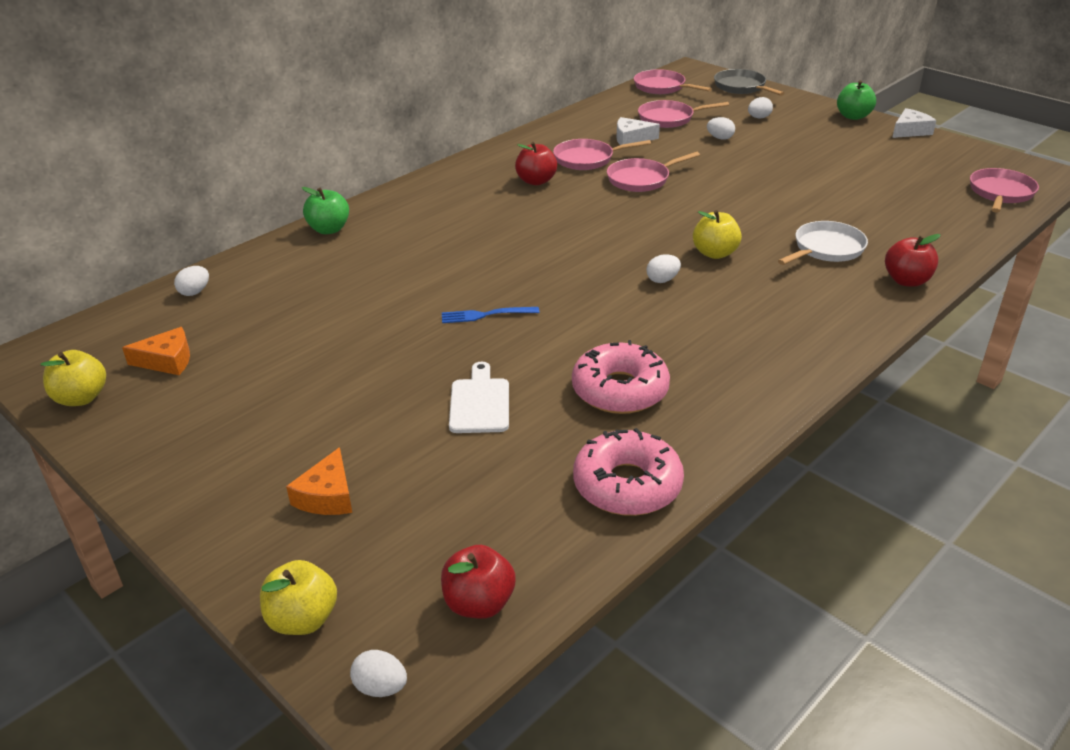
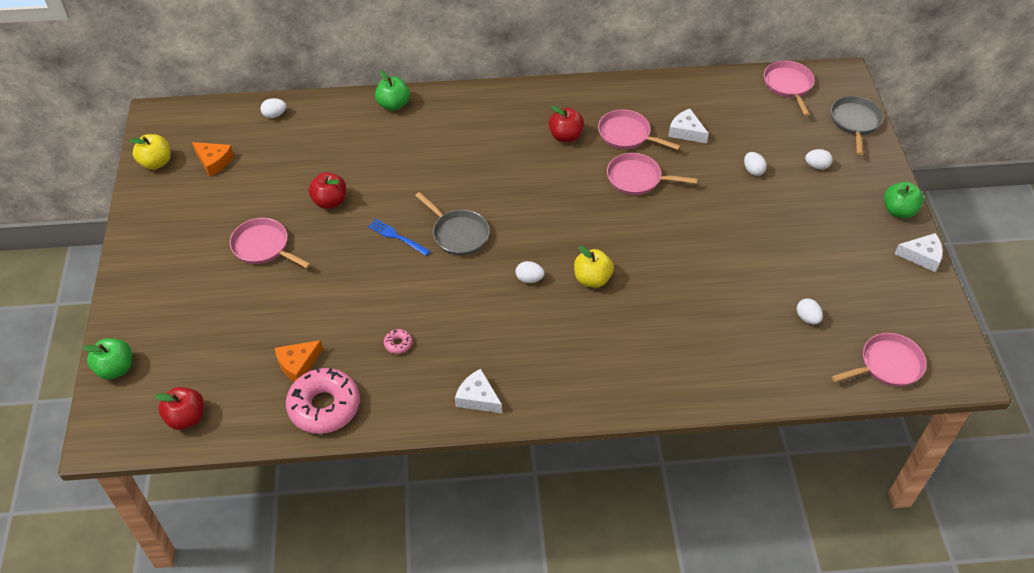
camera: 40 degrees right, 15 degrees up
(303, 619) = (115, 368): yellow apple -> green apple
(327, 496) = (192, 307): orange cheese -> orange cheese (298, 364)
(380, 687) = (108, 426): white egg -> white egg (807, 318)
(480, 403) = (320, 299): white cutting board -> none
(545, 283) = (458, 234): none -> grey pan
(620, 390) = (398, 344): pink donut -> pink donut, size x0.41
(669, 118) = (744, 126): pink pan -> pink pan (263, 247)
(762, 384) = (477, 398): none -> white cheese
(826, 249) = (671, 326): white pan -> none
(906, 281) = (683, 390): red apple -> red apple (330, 201)

